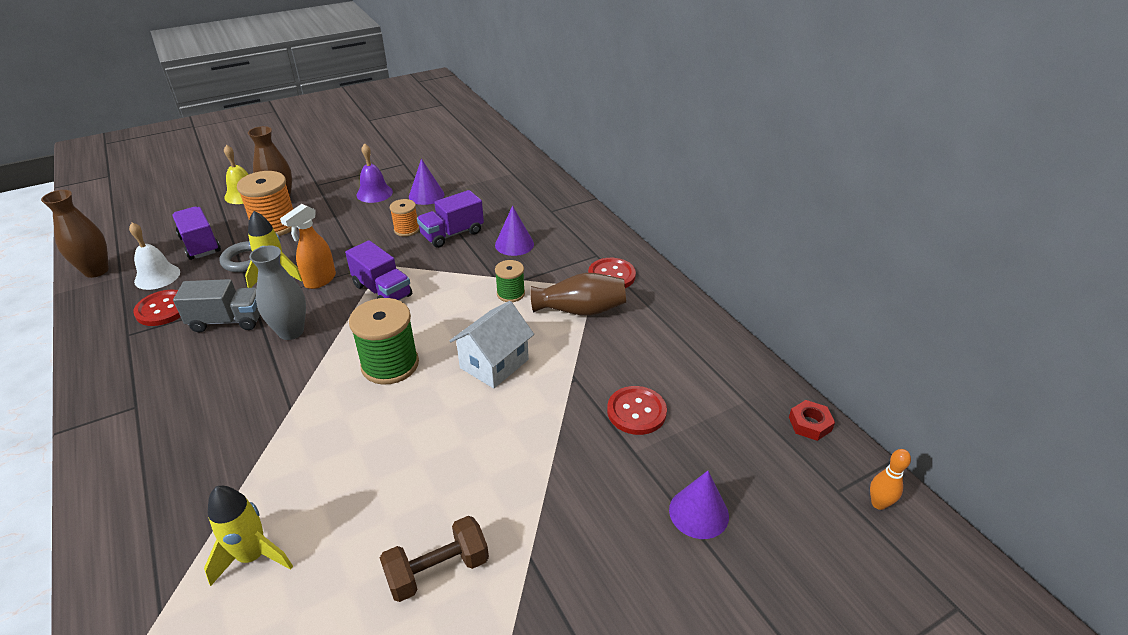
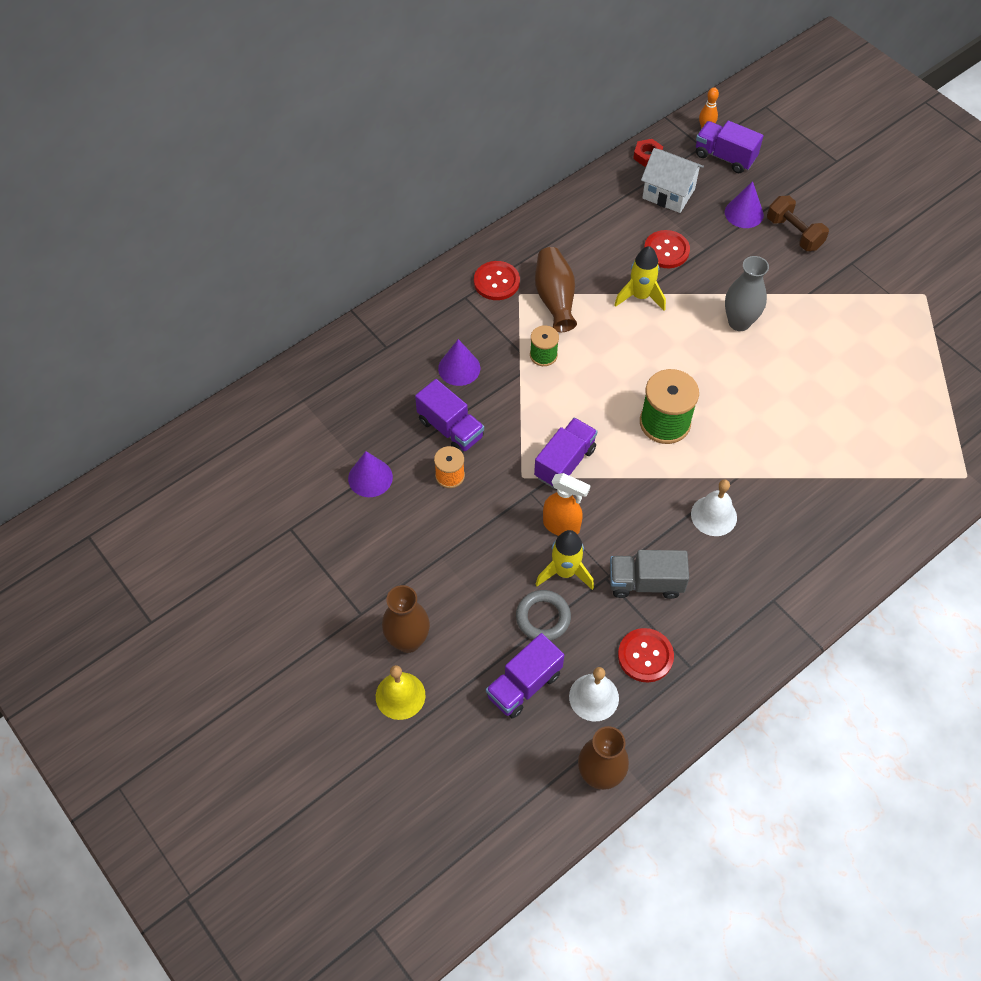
camera: 100 degrees left, 20 degrees up
(228, 320) = (645, 583): grey truck -> grey truck turned 75 degrees counterclockwise
(253, 556) = (866, 443): yellow rocket -> yellow rocket (640, 296)
(259, 380) = (713, 515): none -> white bell
(275, 225) = (467, 620): orange spool -> none
(291, 331) = (645, 518): grey vase -> grey vase (739, 322)
(374, 193) = (373, 537): purple bell -> none
(437, 570) = (835, 339): brown dumbbell -> brown dumbbell (794, 233)
(494, 364) = (641, 348): white house -> white house (668, 193)
(818, 515) = (724, 157): none -> purple truck

